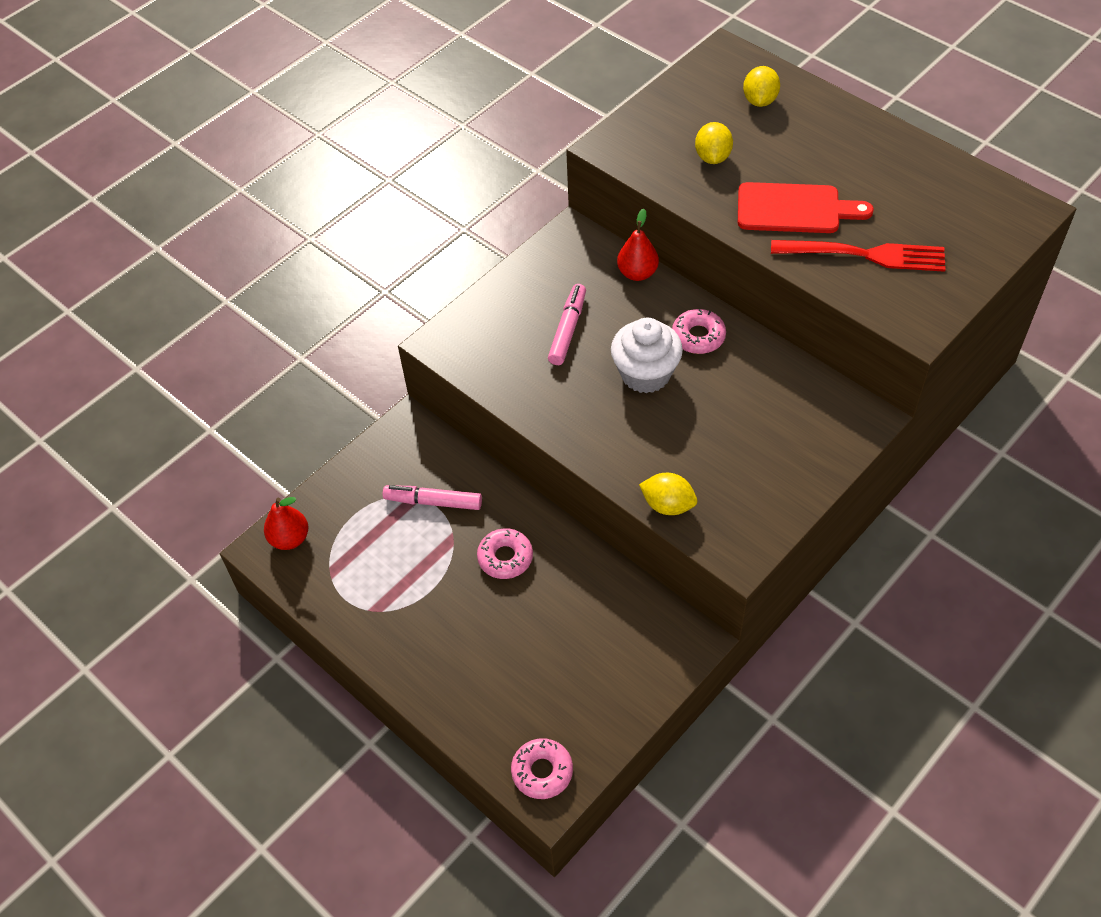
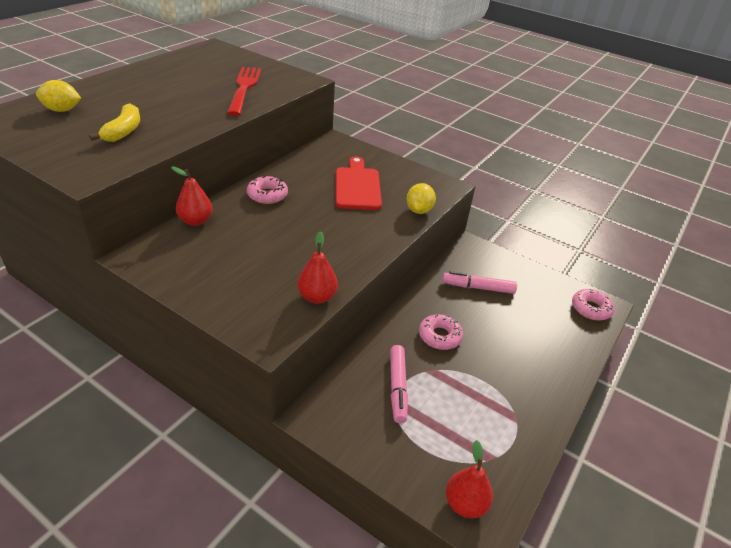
camera: 105 degrees left, 15 degrees down
(495, 382) = (317, 297): none -> red pear
(568, 329) = (256, 256): pink marker -> pink marker (478, 287)
(645, 374) = (304, 218): white cupcake -> none
(712, 157) = (124, 131): yellow lemon -> yellow banana
(795, 209) = (194, 105): red cutting board -> red cutting board (357, 186)

